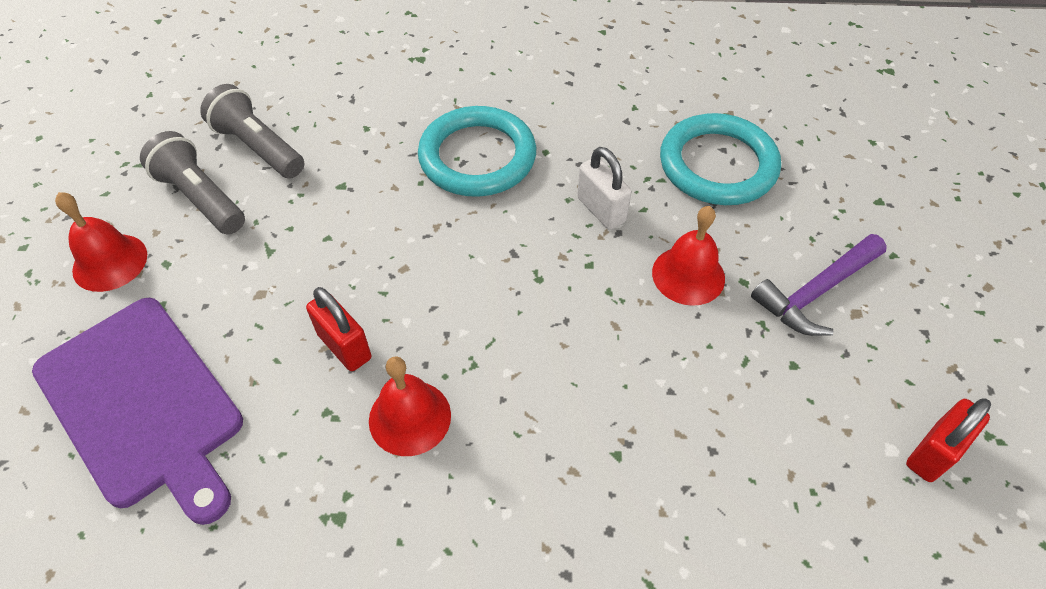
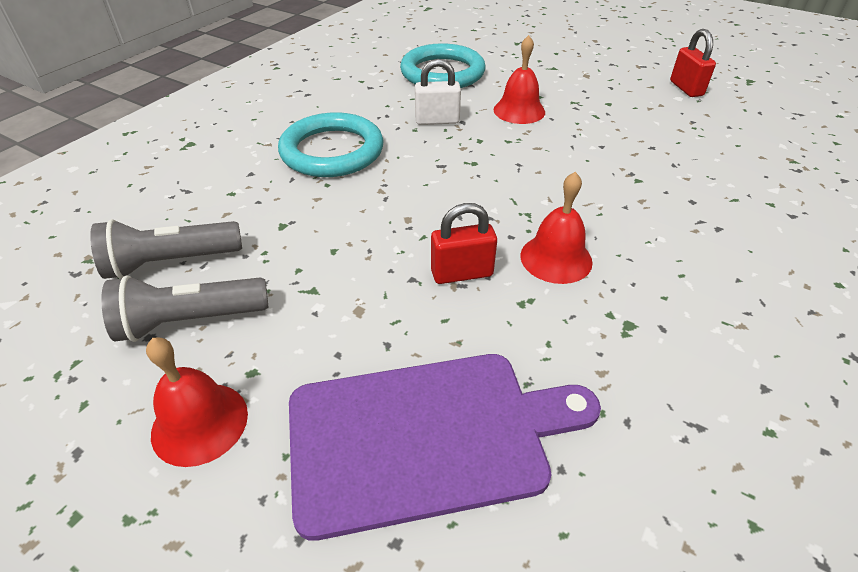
camera: 60 degrees left, 10 degrees down
(816, 292) = (564, 80): purple hammer -> none

